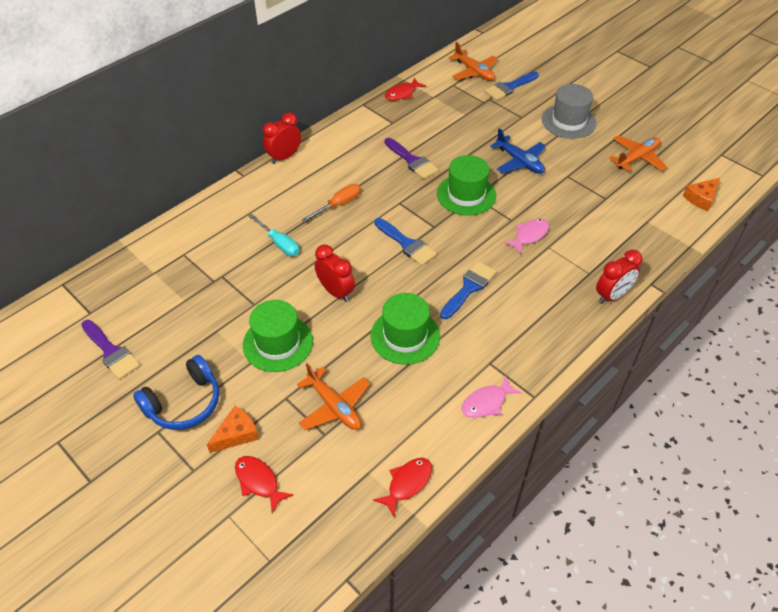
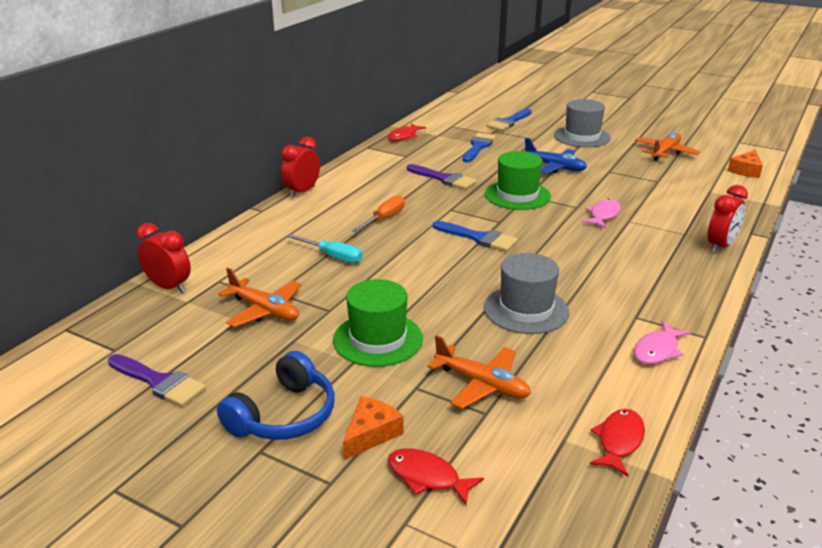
camera: 15 degrees left, 20 degrees down
(336, 292) = (422, 286): red clock -> red clock (169, 287)
(405, 336) = (526, 309): green hat -> grey hat
(469, 288) = (570, 261): blue brush -> blue brush (478, 147)
(474, 72) = (467, 116): orange plane -> orange plane (264, 310)

